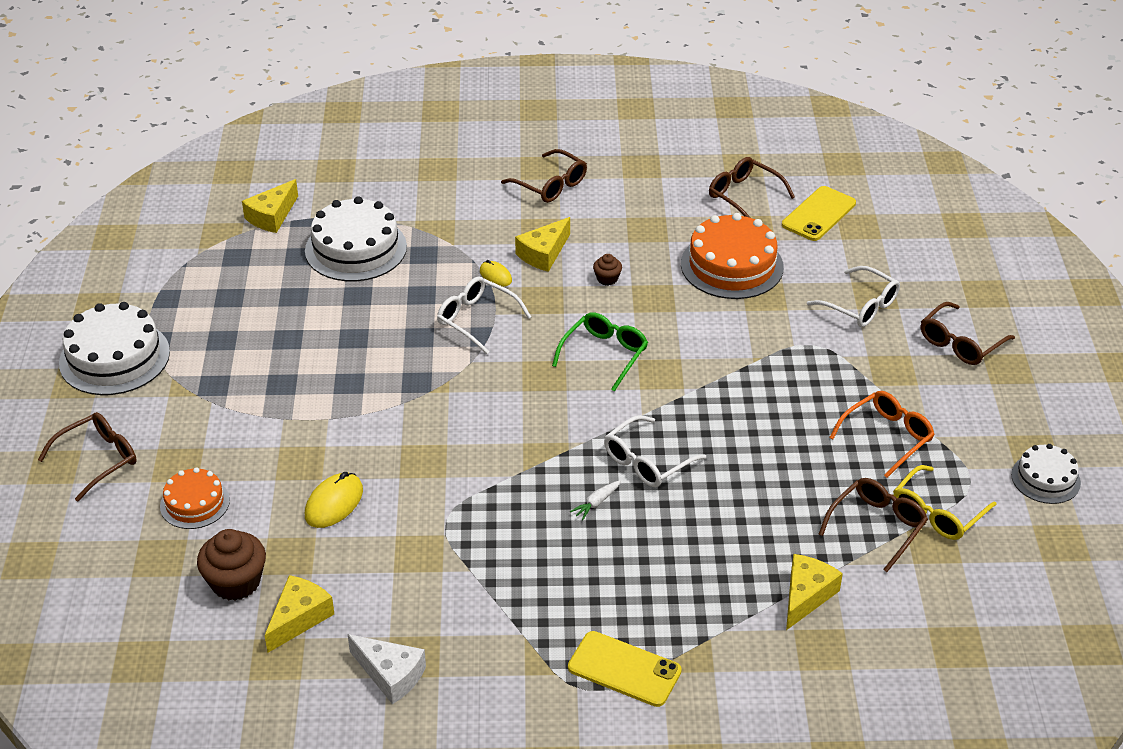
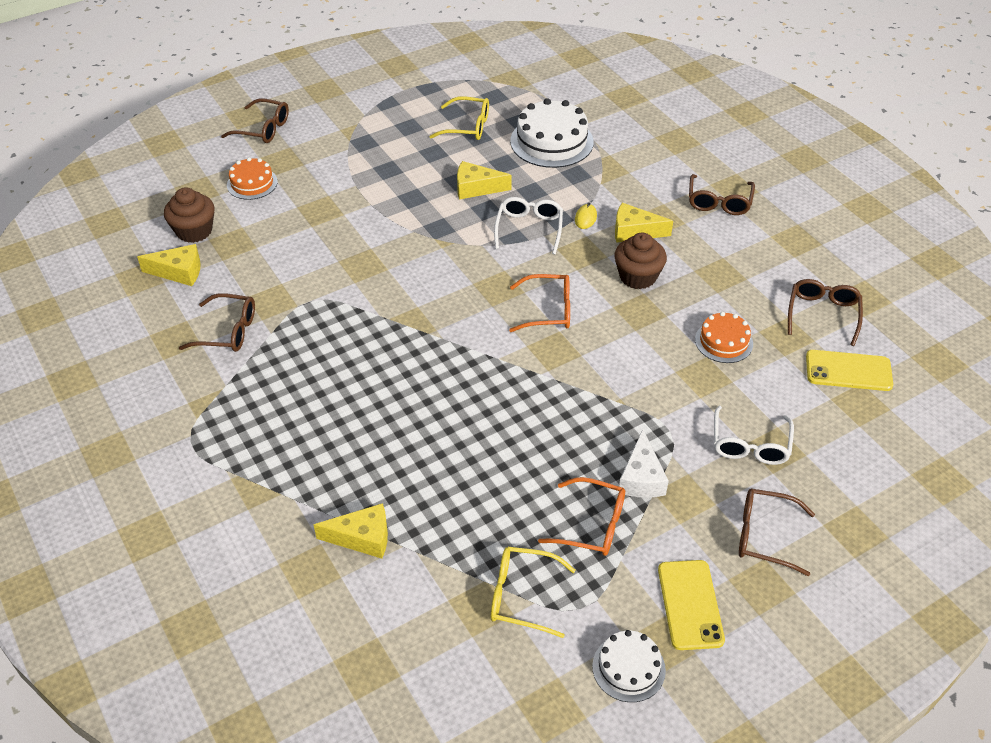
camera: 60 degrees right, 5 degrees up
(114, 357) = (357, 93): white cake -> none
(268, 296) = (467, 126): none -> yellow glasses
(272, 216) = (549, 92): yellow cheese -> yellow cheese (476, 188)
(334, 503) = (292, 242): yellow mouse -> none
(390, 675) = (152, 335): white cheese -> white cheese (641, 478)
(596, 503) = (382, 371): white carrot -> none
(604, 355) = (548, 310): green glasses -> orange glasses
(607, 279) = (638, 276): brown cupcake -> brown cupcake, size x1.95
(624, 669) = (221, 455): yellow phone -> yellow phone (690, 604)
(647, 461) = (447, 382): white glasses -> none
(732, 265) = (724, 341): orange cake -> orange cake, size x0.58
(877, 526) = (475, 557): brown glasses -> brown glasses (228, 331)

